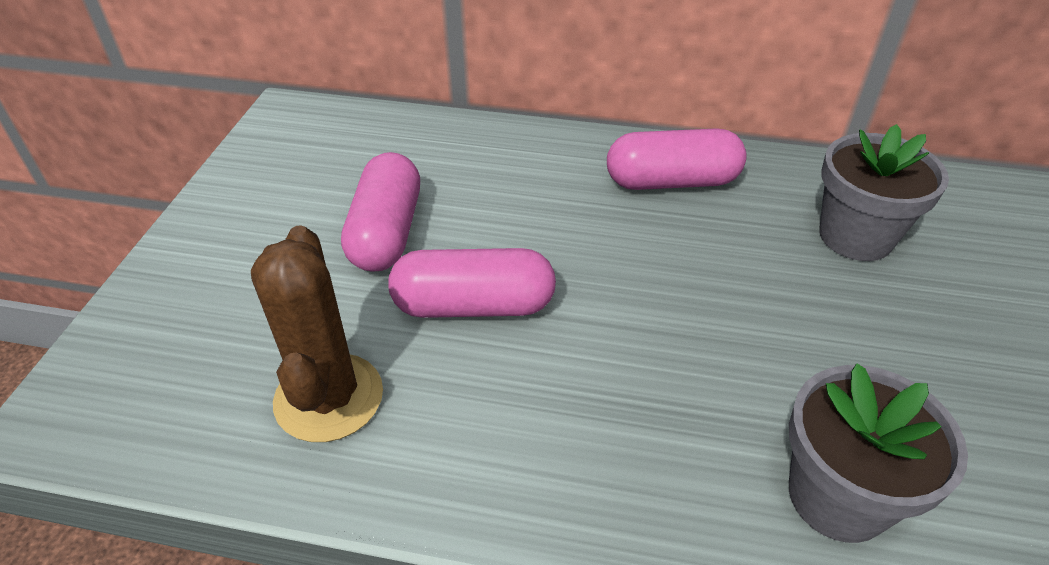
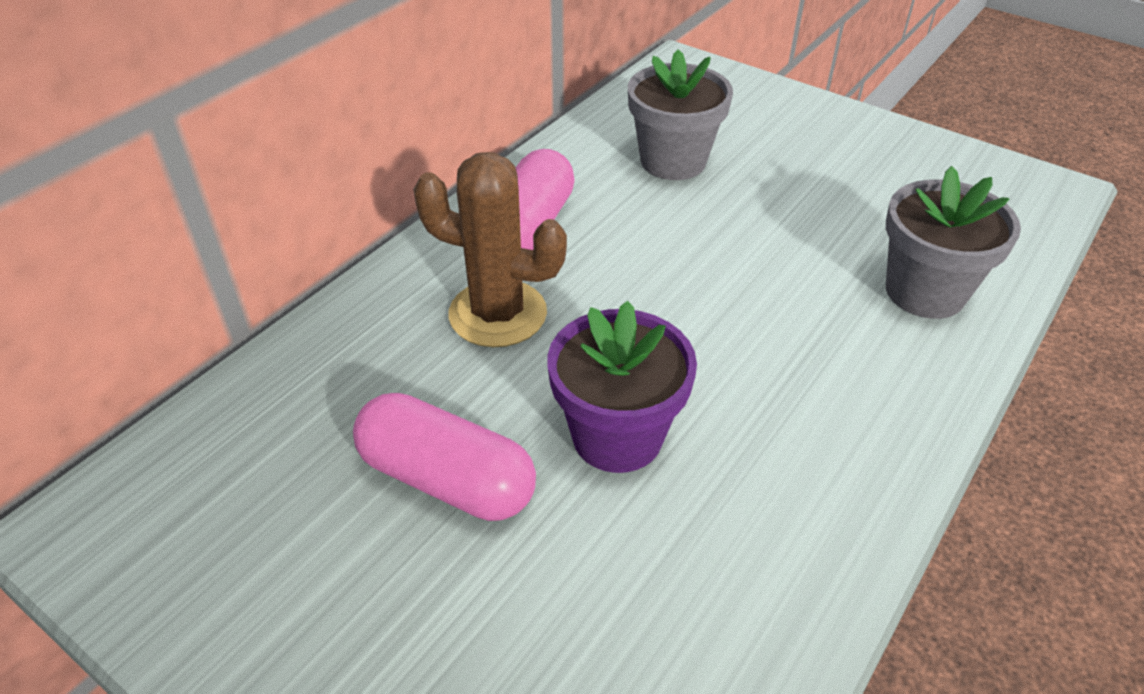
camera: 65 degrees left, 0 degrees up
(329, 397) = (692, 606): brown cactus -> brown cactus (498, 314)
(474, 305) = (617, 436): pink capsule -> purple flower pot

